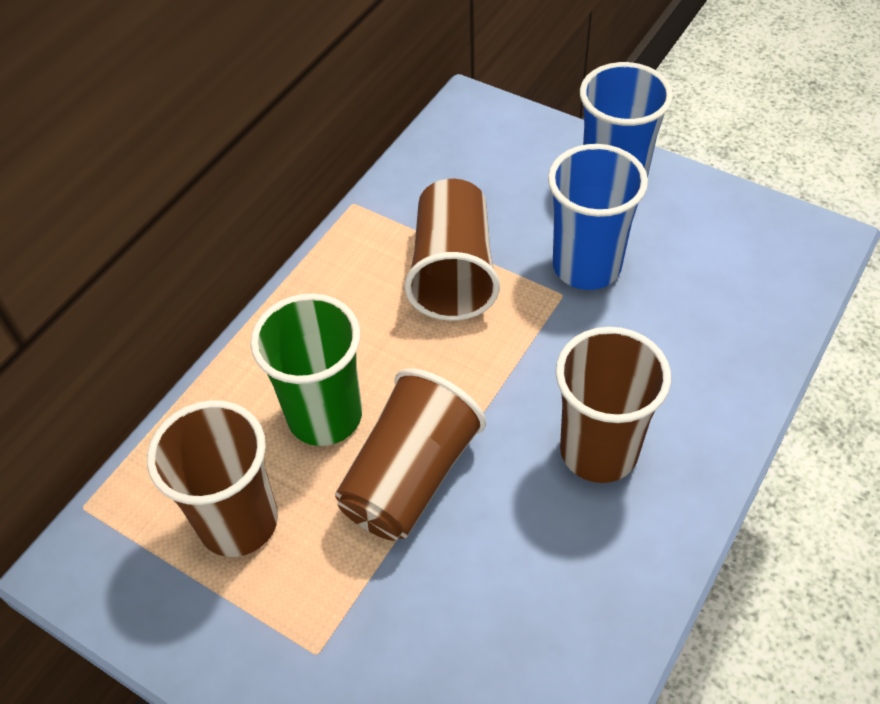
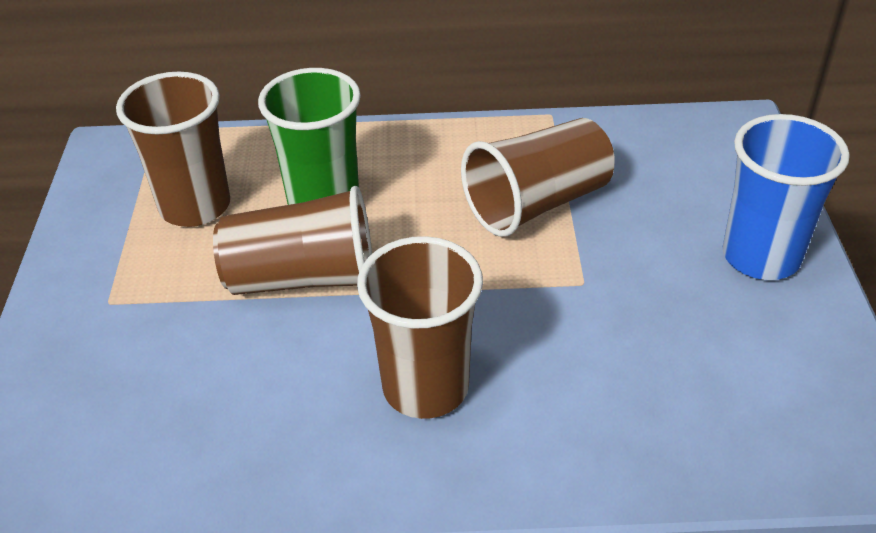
camera: 55 degrees right, 10 degrees down
(586, 266) = (634, 284): blue cup -> none

